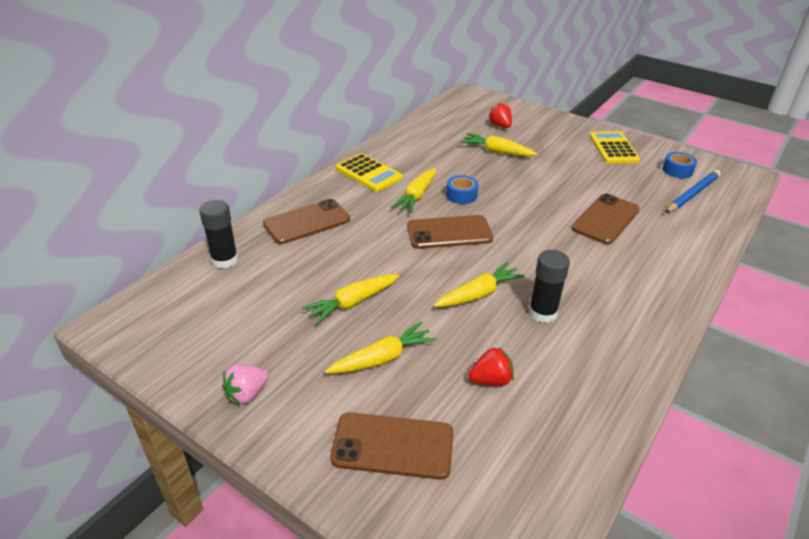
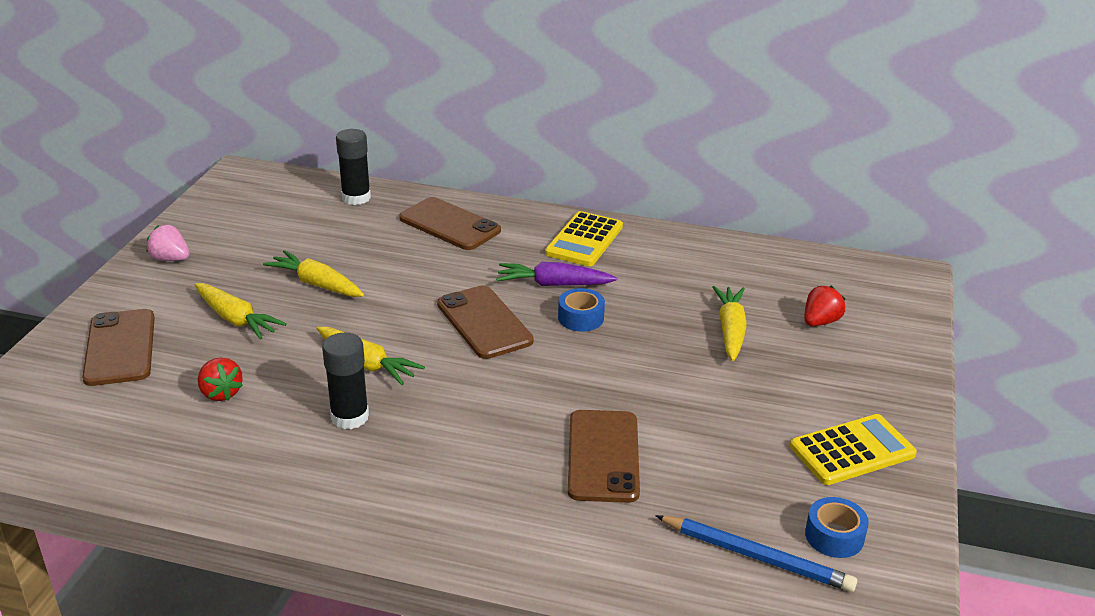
camera: 70 degrees right, 5 degrees down
(416, 196) = (553, 284): yellow carrot -> purple carrot
(605, 219) = (603, 456): brown phone -> brown phone turned 75 degrees clockwise

